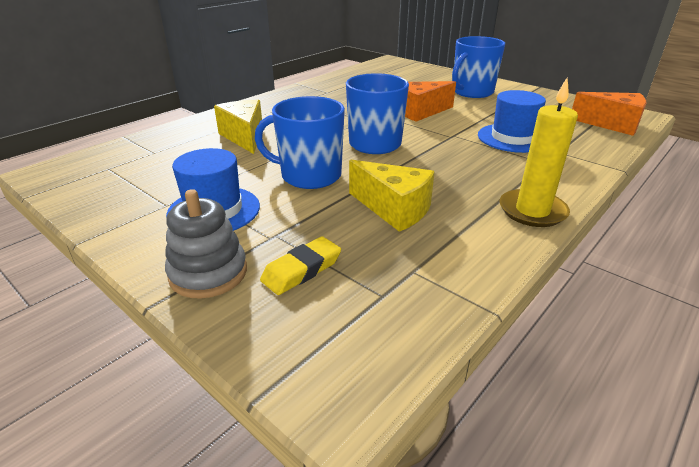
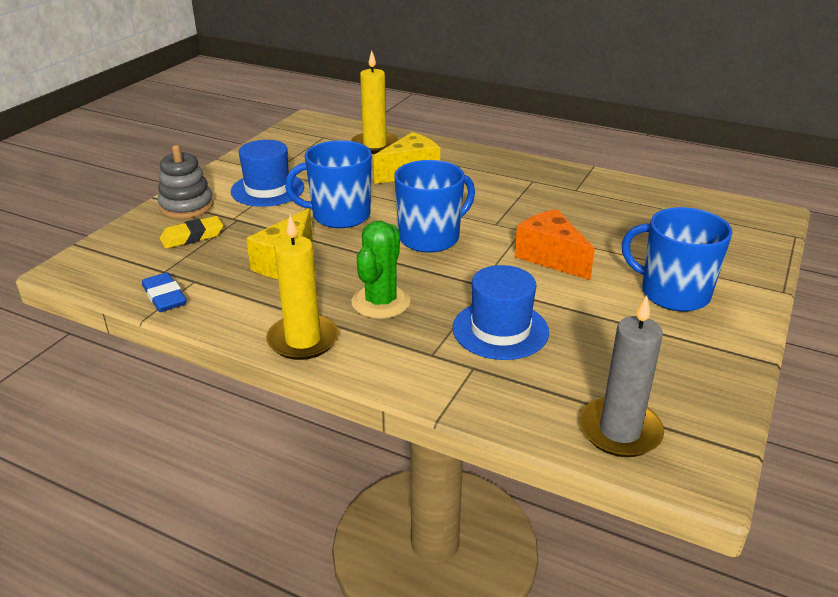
camera: 75 degrees right, 0 degrees up
(166, 145) = (374, 145): none -> yellow candle
(301, 270) = (192, 237): yellow eraser -> yellow eraser turned 60 degrees counterclockwise
(309, 176) = (339, 216): blue mug -> blue mug turned 90 degrees counterclockwise
(447, 294) = (164, 297): none -> blue eraser
(472, 172) = (381, 302): none -> green cactus
(612, 125) = (620, 431): orange cheese -> grey candle

